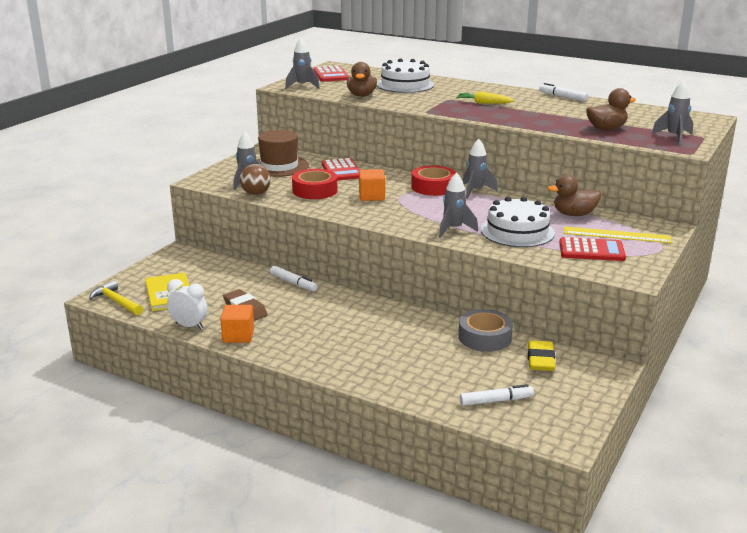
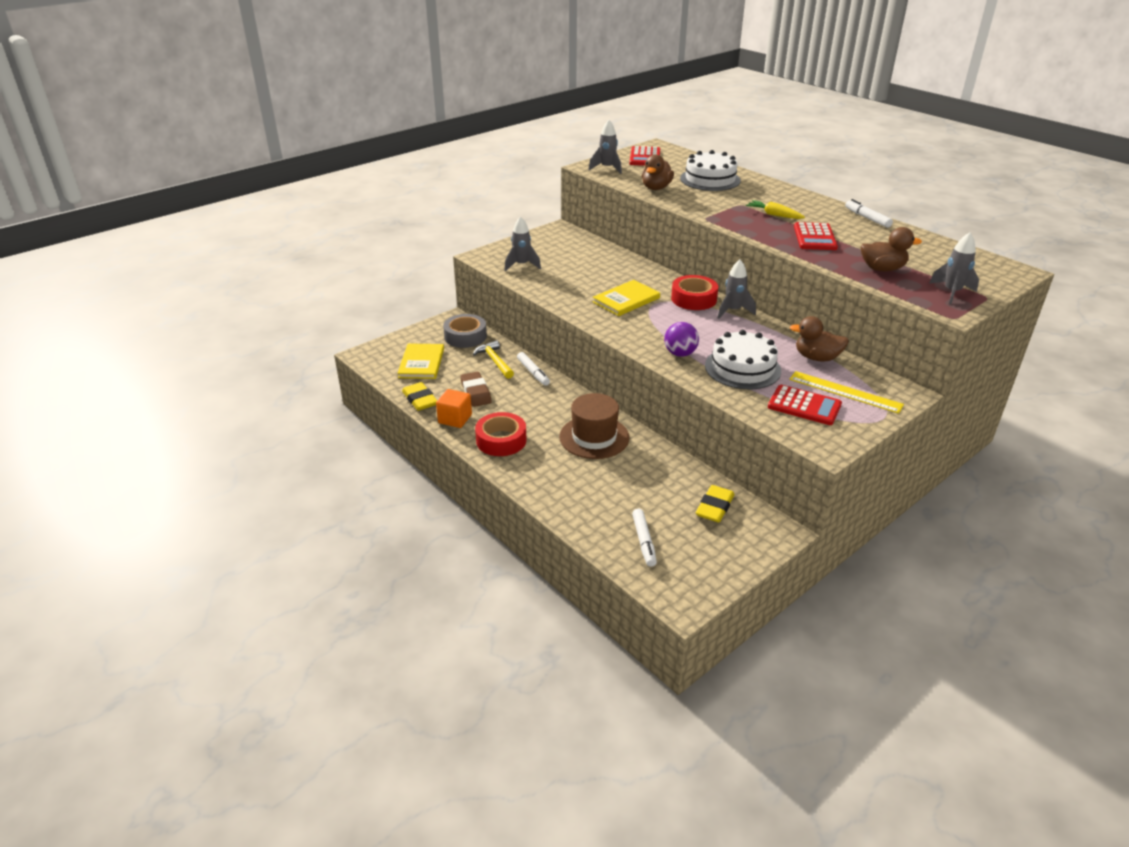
camera: 20 degrees right, 10 degrees up
(116, 301) = (374, 362): yellow hammer -> yellow hammer (494, 361)
(189, 326) = (420, 400): white clock -> yellow eraser
(256, 193) = (521, 279): brown ball -> none
(279, 166) = (562, 250): brown hat -> brown hat (594, 437)
(315, 190) = (577, 284): red tape -> red tape (501, 440)
(341, 170) = (617, 264): red calculator -> red calculator (814, 237)
(371, 196) = (626, 300): orange cube -> yellow book
(453, 229) = (680, 354): grey rocket -> purple ball
(484, 337) = (675, 470): grey tape -> grey tape (465, 336)
(496, 401) = (643, 541): white marker -> white marker turned 75 degrees clockwise

